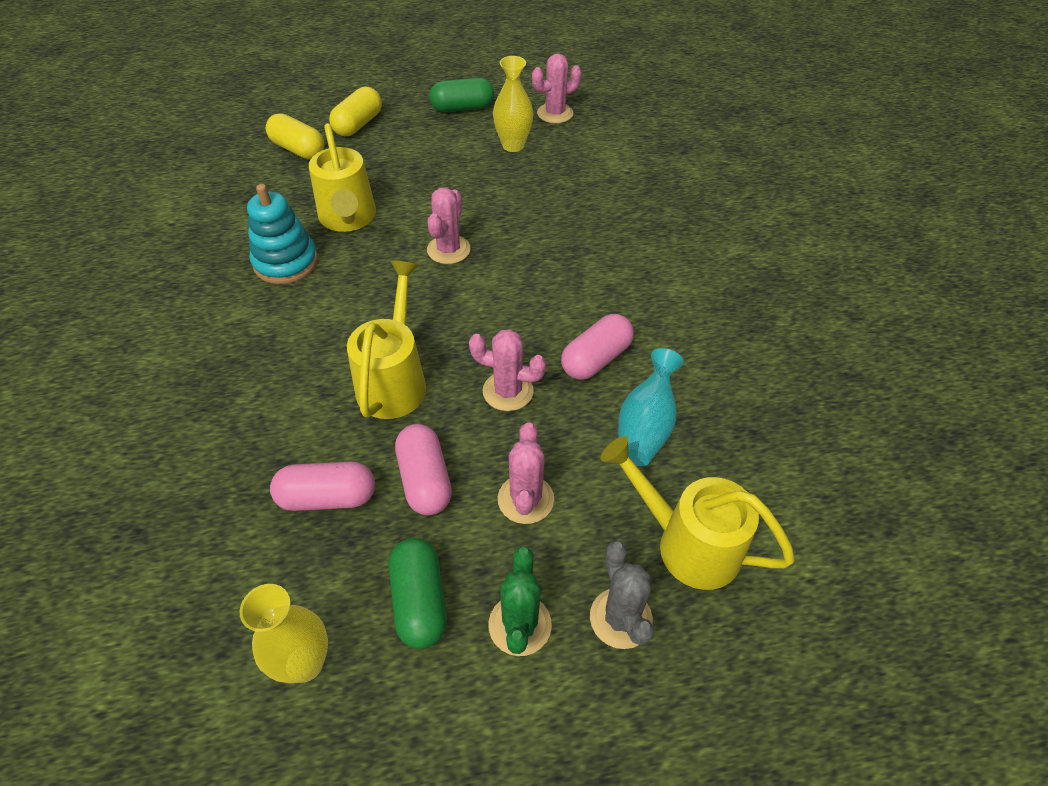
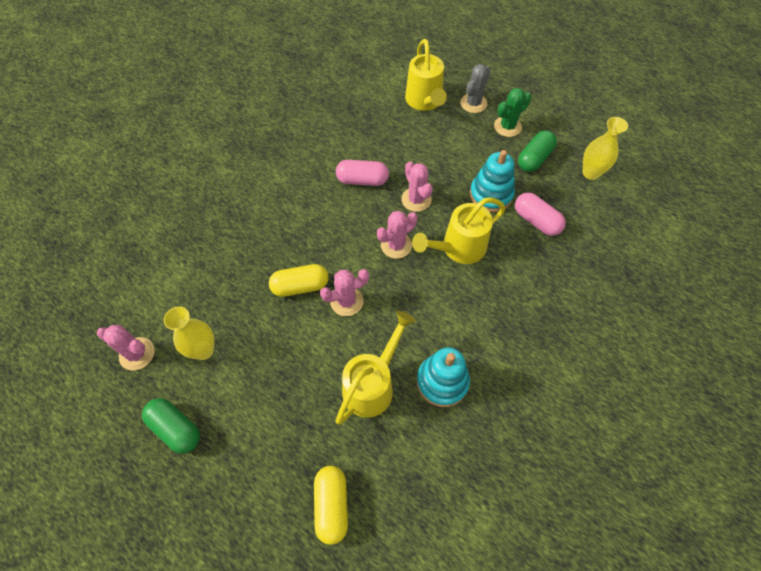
camera: 130 degrees left, 10 degrees up
(358, 124) = (261, 492): yellow capsule -> yellow capsule (300, 286)
(424, 480) = (491, 195): pink capsule -> turquoise stacking toy
(525, 499) = (461, 157): pink cactus -> pink cactus (396, 245)
(645, 427) = (383, 141): turquoise vase -> none

